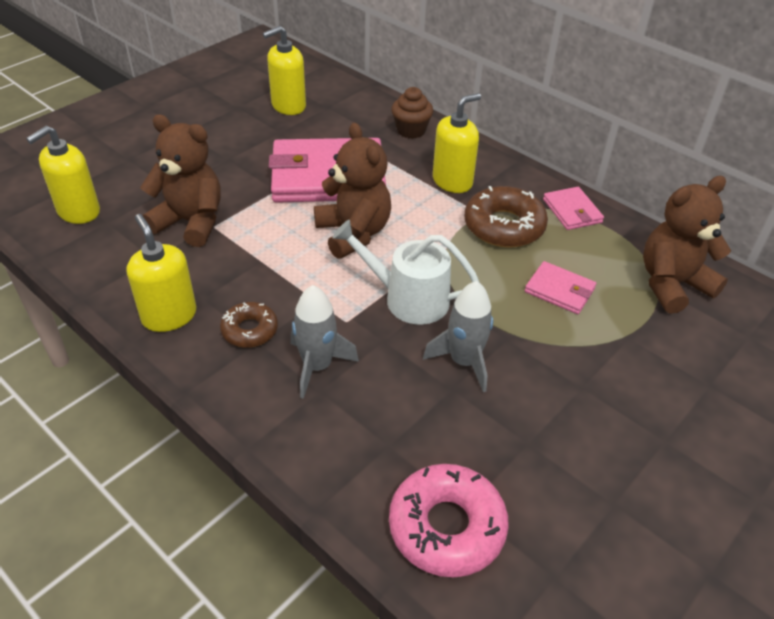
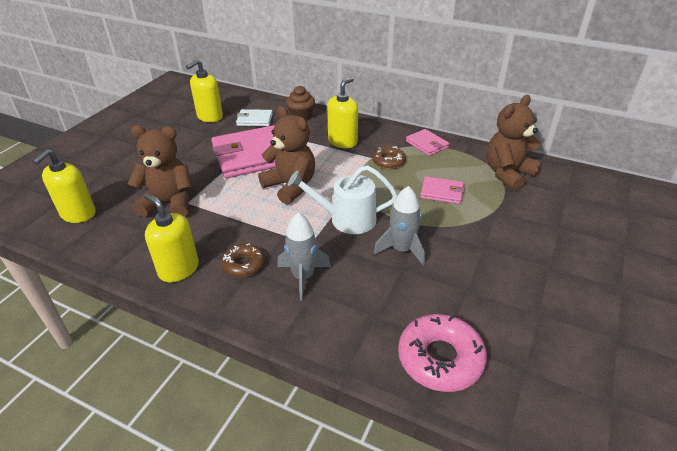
camera: 15 degrees left, 5 degrees down
(345, 122) = (254, 120): none -> white wallet
(504, 226) = (388, 162): brown donut -> brown donut, size x0.59

